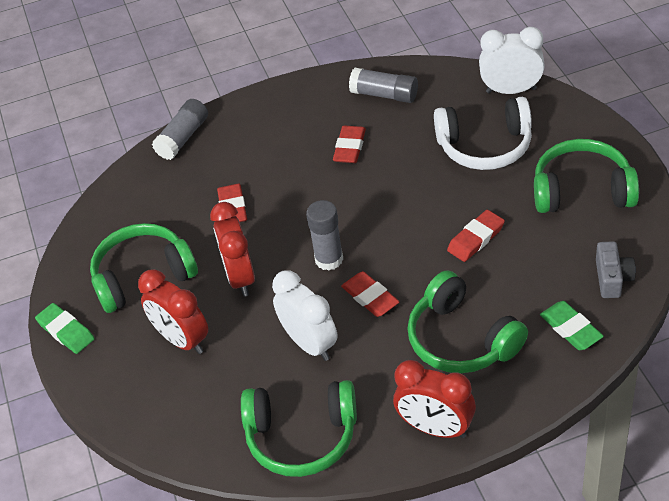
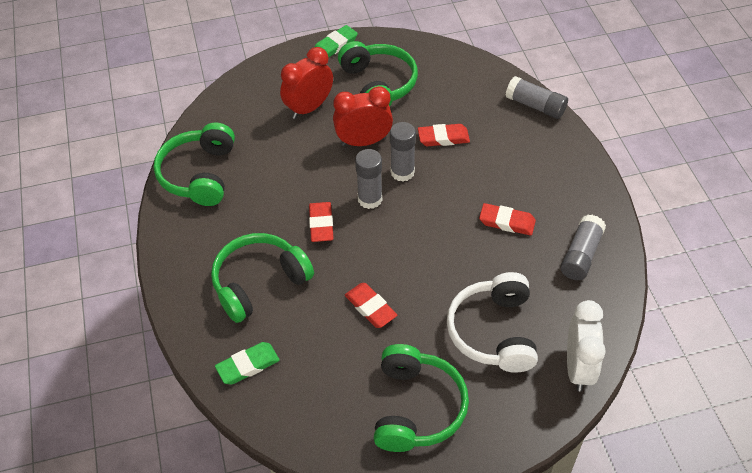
camera: 90 degrees right, 5 degrees up
(286, 236) = (402, 172): none -> grey glue stick
(310, 343) = (284, 182): white clock -> none
(370, 297) = (321, 224): red eraser -> red eraser turned 60 degrees counterclockwise
(435, 428) = (179, 255): red clock -> none
(612, 278) = (296, 411): grey camera -> none

